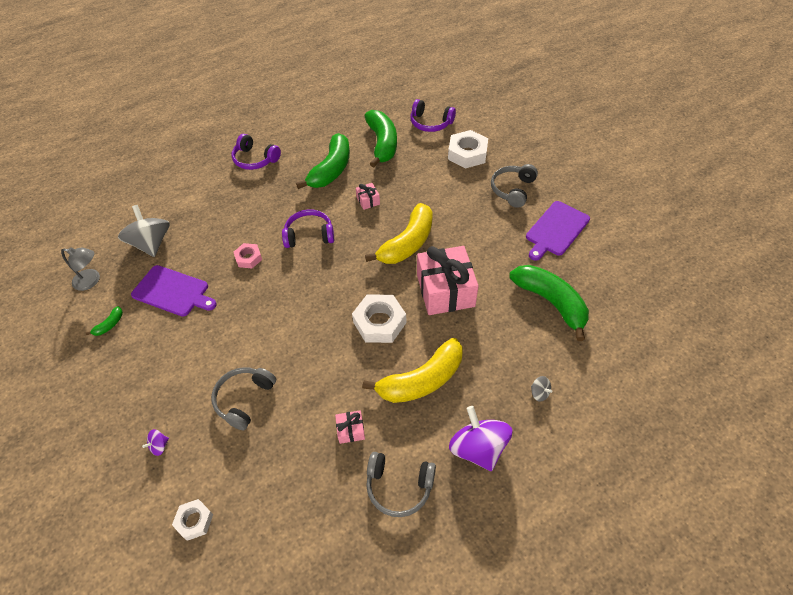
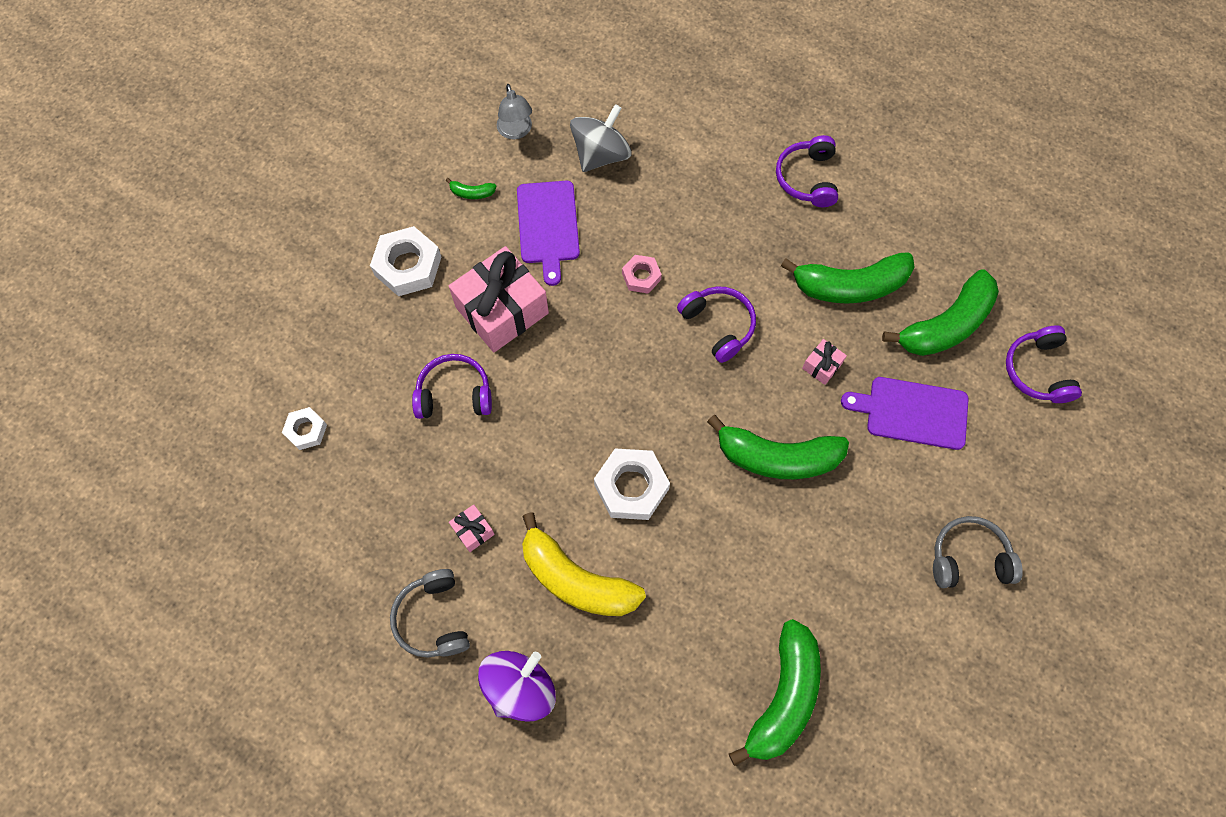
camera: 60 degrees right, 15 degrees up
(159, 446) = (363, 344): purple spinning top -> none
(244, 399) = (454, 394): grey headphones -> purple headphones
(408, 243) = (777, 457): yellow banana -> green banana
(445, 291) = (725, 545): pink gift -> pink gift (502, 310)
(467, 154) = (1004, 457): white nut -> white nut (408, 266)
(539, 393) = (630, 734): grey spinning top -> none
(556, 230) = (924, 655): purple cutting board -> purple cutting board (912, 412)

